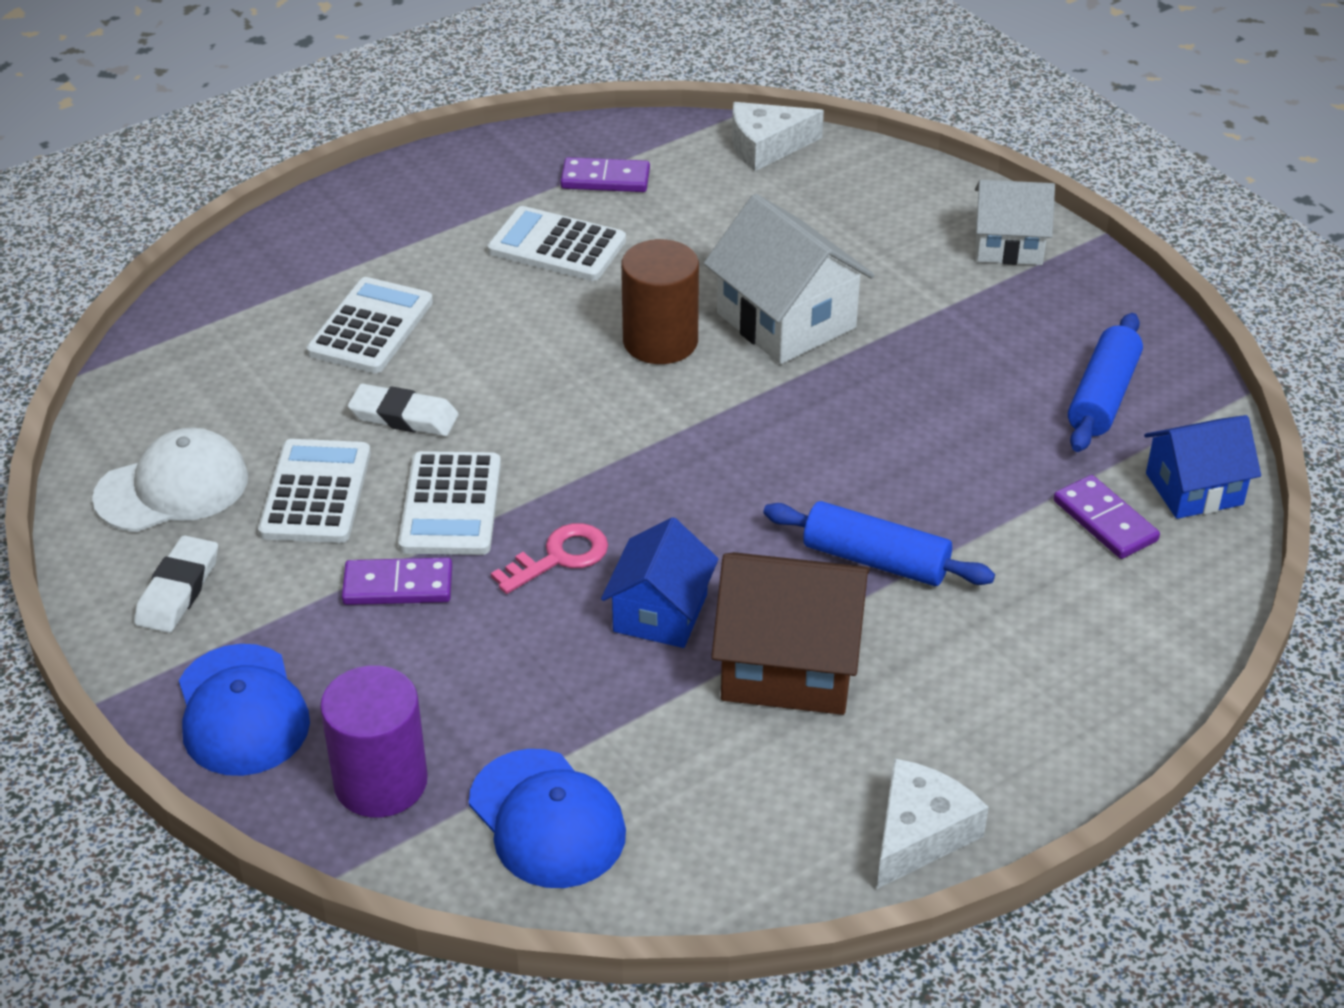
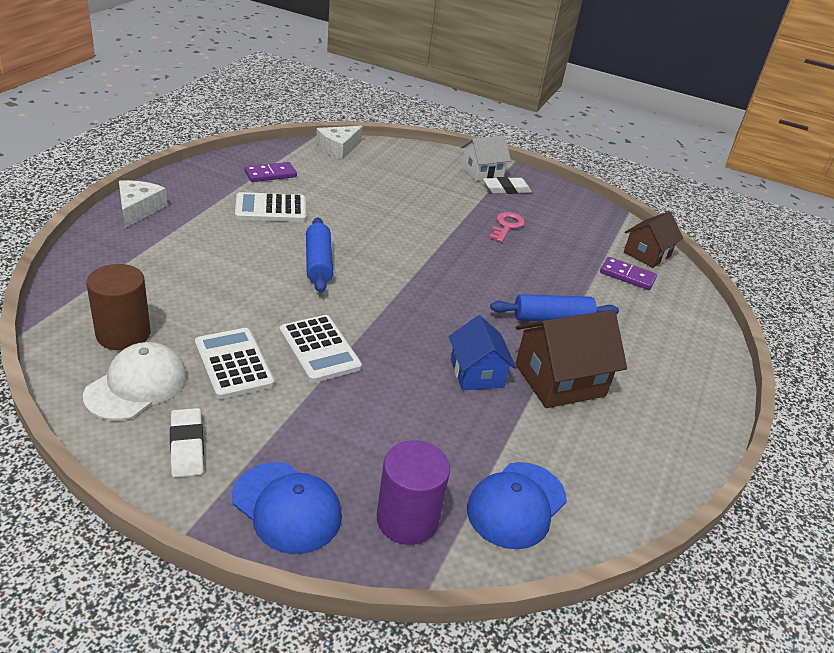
camera: 35 degrees left, 5 degrees down
(370, 327) = (197, 268): white calculator -> none
(398, 585) = (325, 401): purple domino -> none
(404, 416) = (254, 309): white eraser -> white eraser (506, 189)
(547, 819) = (516, 505): blue cap -> blue cap turned 105 degrees clockwise
(559, 557) = (401, 360): pink key -> pink key (506, 226)
(660, 341) = (362, 242): brown cylinder -> brown cylinder (123, 334)
(786, 321) = (414, 221): white house -> none
(919, 833) = (691, 442): white cheese -> white cheese (138, 209)
(1102, 397) = (577, 225): blue rolling pin -> blue rolling pin (318, 263)
(1194, 489) = (647, 254): blue house -> brown house

